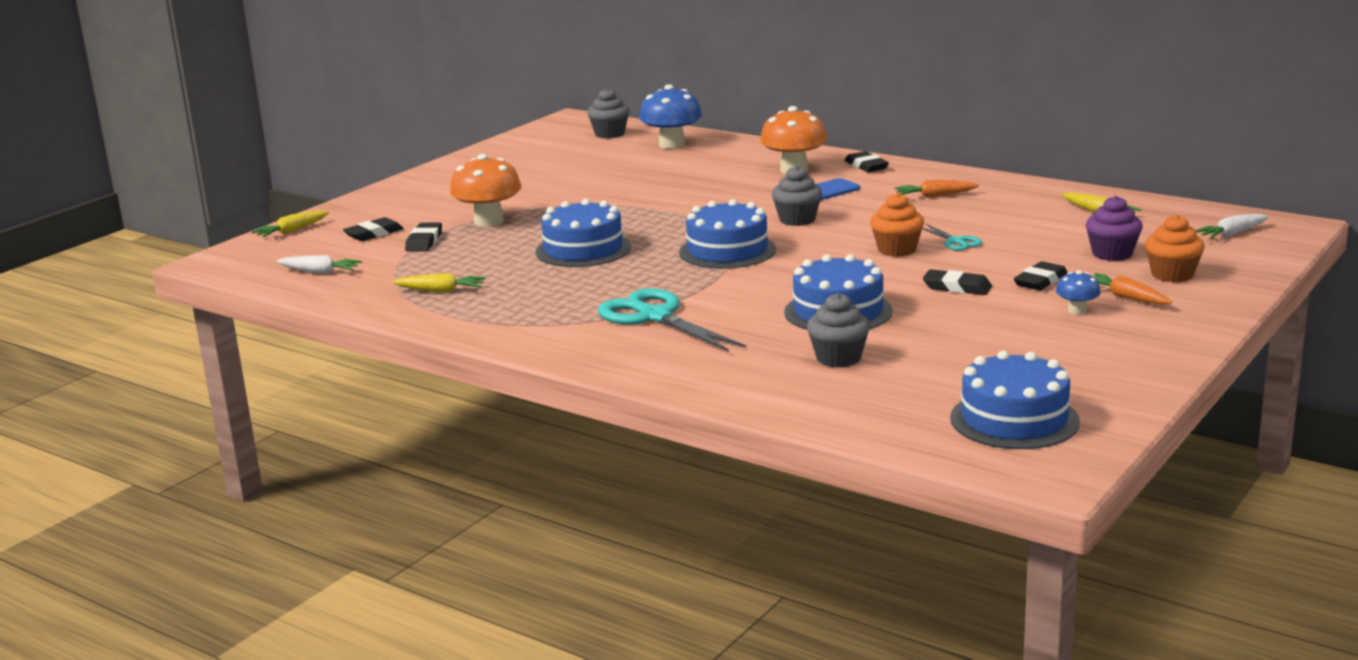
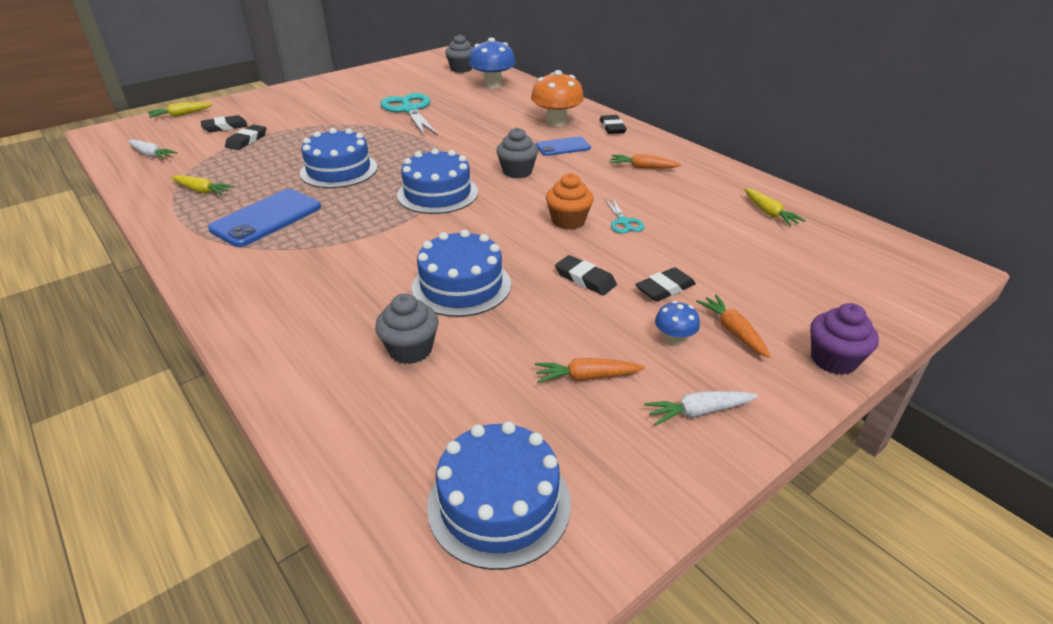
camera: 15 degrees right, 15 degrees up
(489, 221) = (307, 130): orange mushroom -> none
(555, 299) = (266, 218): none -> blue phone
(655, 317) = (315, 256): turquoise scissors -> turquoise scissors (410, 110)
(1019, 345) = (586, 377): none -> orange carrot
(1112, 254) = (752, 268): purple cupcake -> purple cupcake (833, 360)
(1172, 275) = (796, 310): orange cupcake -> none
(1231, 234) = (882, 266): white carrot -> white carrot (698, 412)

